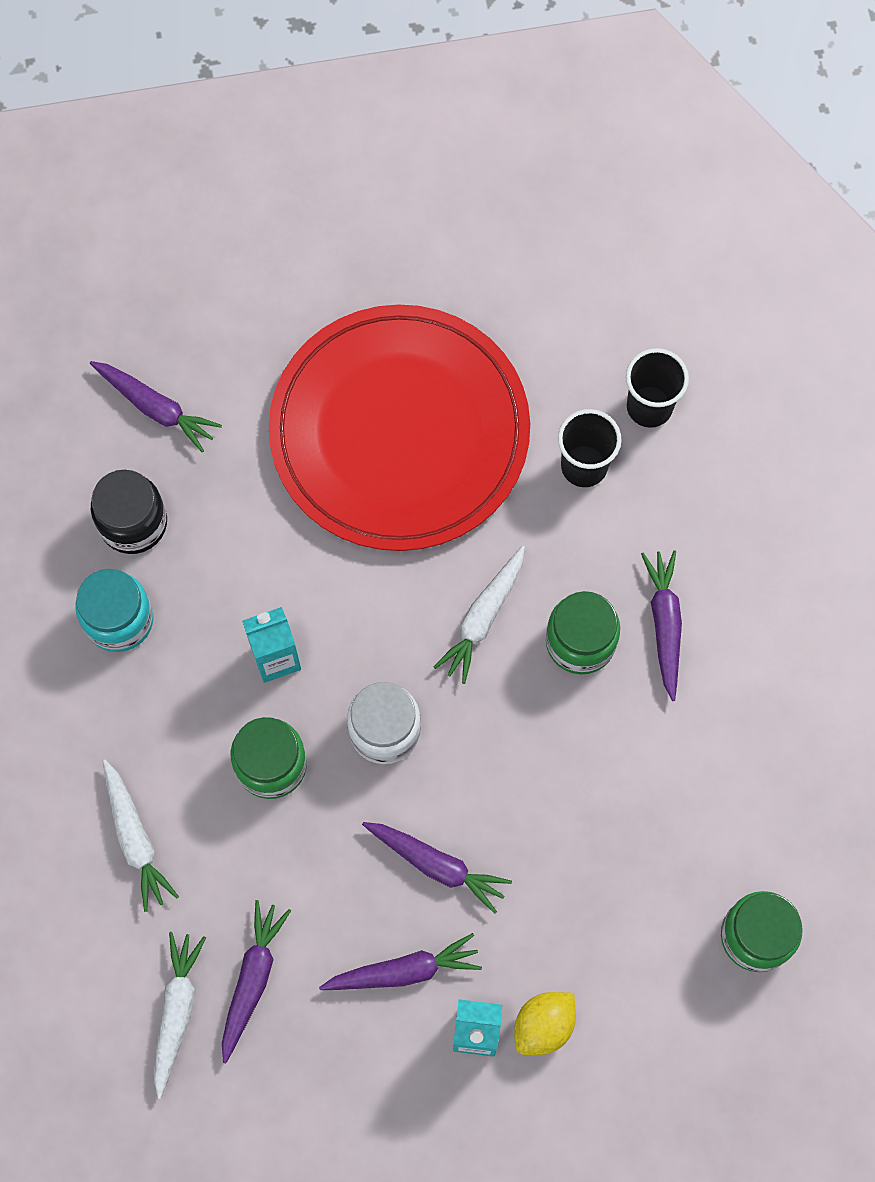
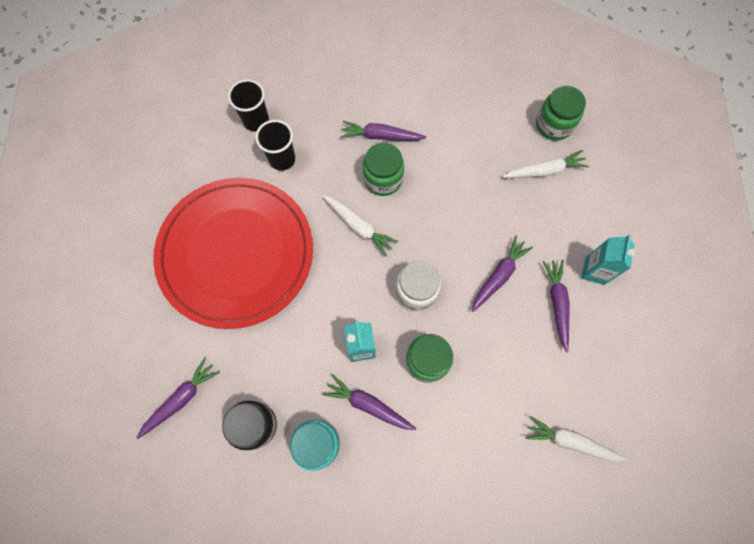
camera: 80 degrees left, 0 degrees up
(135, 839) = (461, 453): white carrot -> white carrot (545, 171)
(252, 980) = (555, 392): purple carrot -> purple carrot (368, 405)
(543, 1025) = (593, 235): yellow lemon -> none

